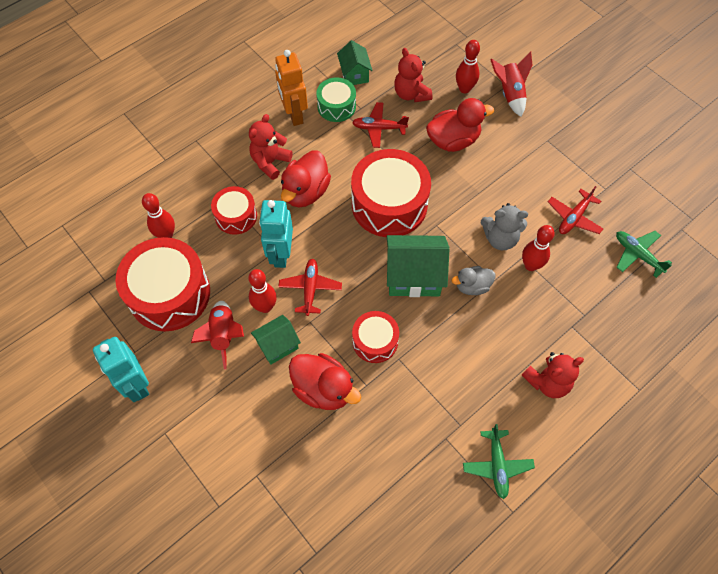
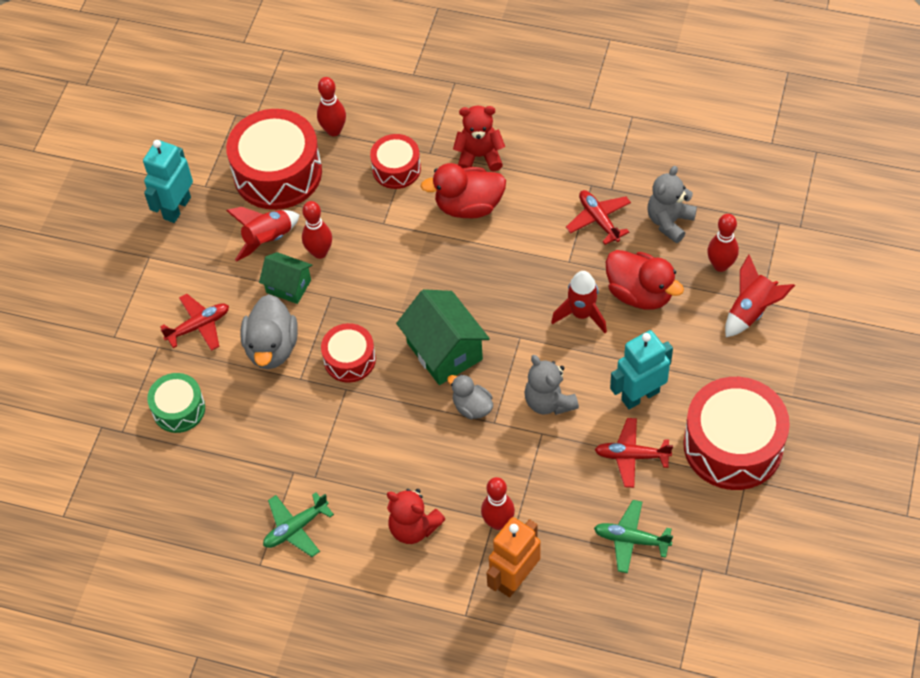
camera: 60 degrees right, 5 degrees down
(281, 254) = (384, 229): turquoise robot -> turquoise robot (640, 395)
(294, 114) = (553, 139): orange robot -> orange robot (515, 578)
(310, 289) = (365, 275): red plane -> red plane (198, 326)
(323, 389) = (272, 347): red duck -> grey duck
(336, 106) = (595, 167): green drum -> green drum (179, 409)
(354, 74) = (651, 157): green house -> none
(389, 204) = (512, 283): red drum -> red drum (733, 445)
(411, 94) = (669, 221): red teddy bear -> grey teddy bear
(445, 180) = (581, 314): none -> red rocket
(530, 265) = (538, 446): red bowling pin -> red bowling pin (498, 522)
(637, 255) = (631, 540): green plane -> green plane turned 90 degrees counterclockwise

